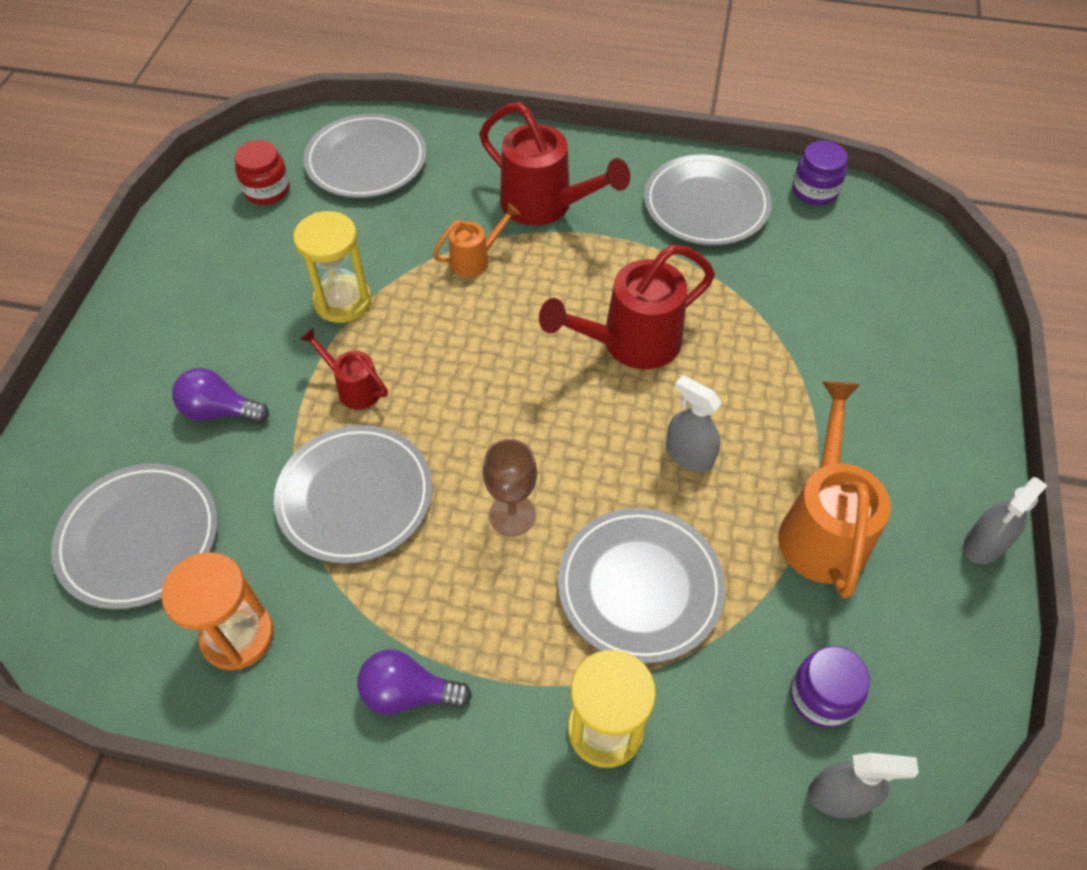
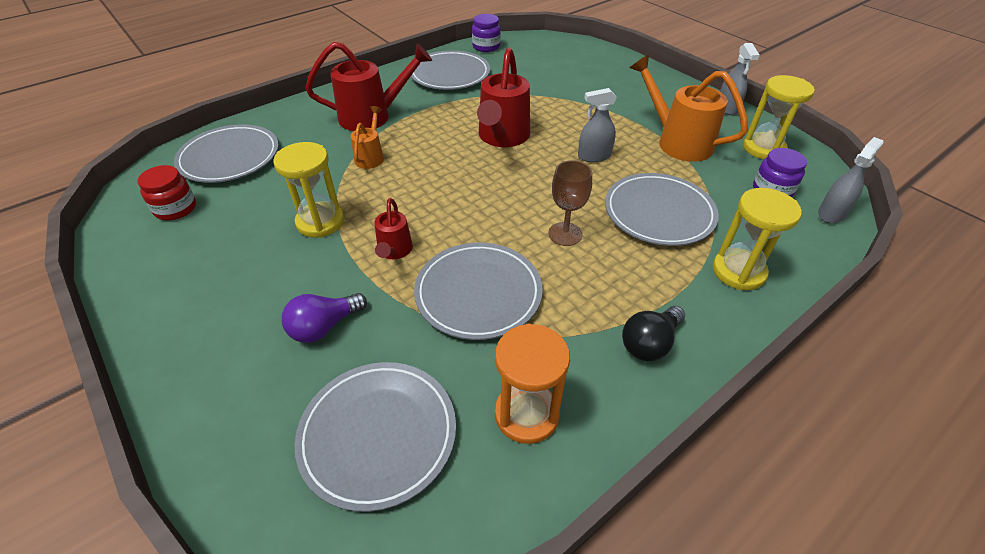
camera: 50 degrees left, 10 degrees down
(354, 388) = (394, 251): red watering can -> red watering can turned 75 degrees counterclockwise
(408, 693) = (649, 343): purple light bulb -> black light bulb
(921, 641) = (763, 148): none -> yellow hourglass

